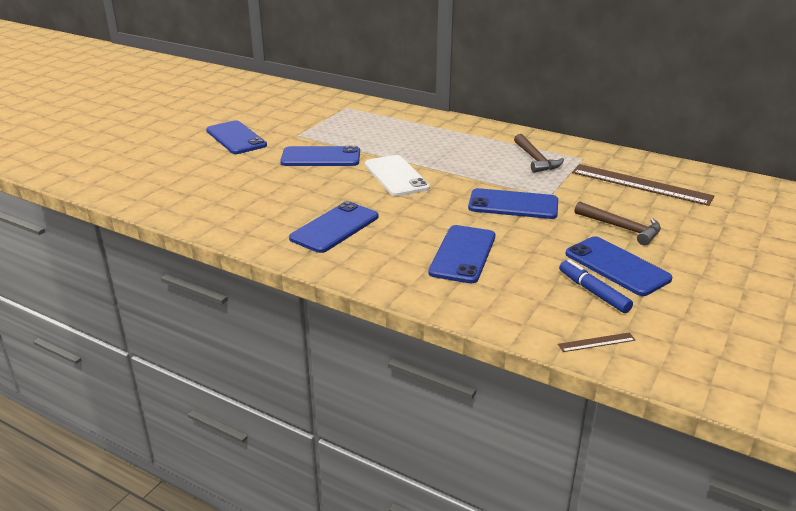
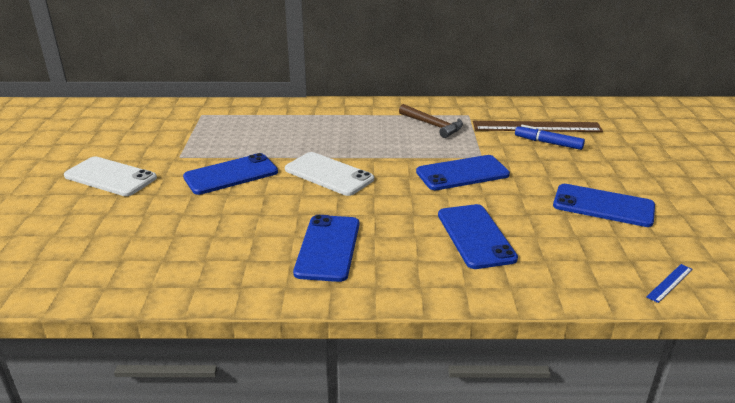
camera: 30 degrees left, 0 degrees up
(236, 138) = (110, 177): blue phone -> white phone
(593, 292) = (614, 236): blue marker -> blue marker (548, 143)
(596, 342) = (669, 283): brown ruler -> blue ruler
(621, 228) = (567, 170): brown hammer -> none

